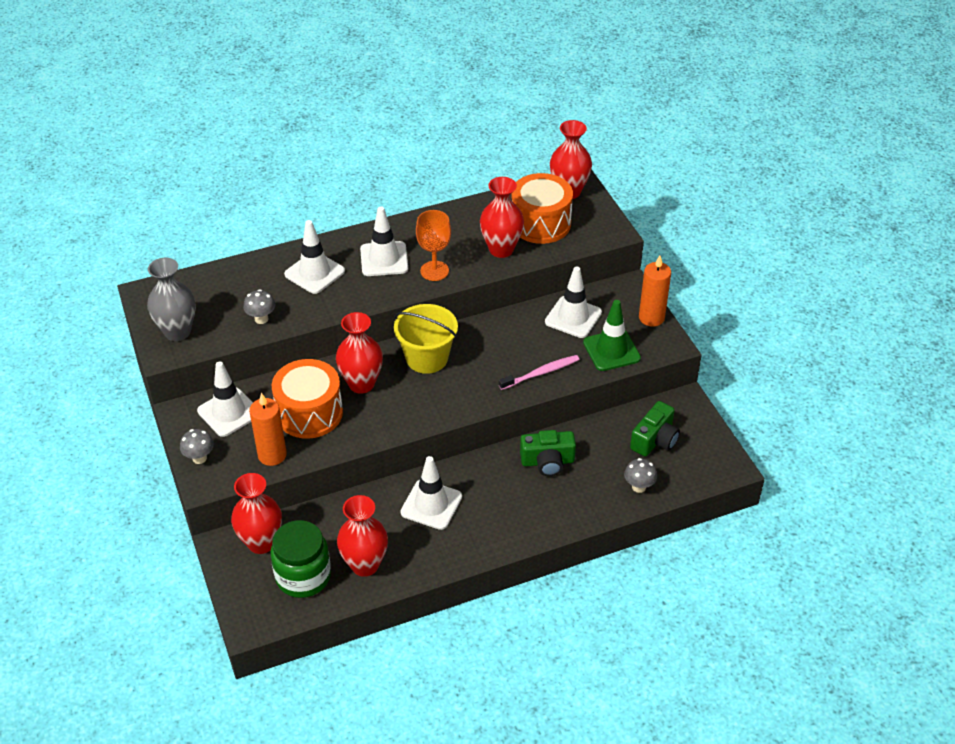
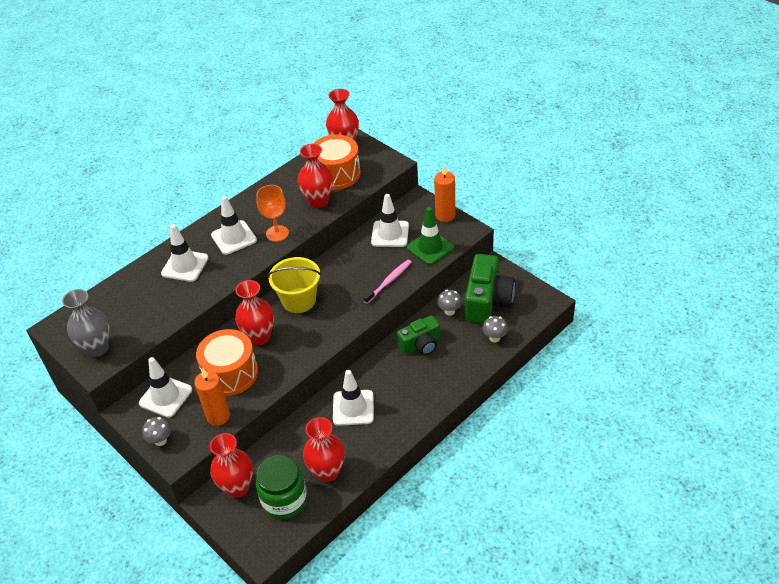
camera: 20 degrees left, 0 degrees up
(261, 319) = (161, 314): grey mushroom -> grey mushroom (449, 311)
(655, 440) = (487, 301): green camera -> green camera, size x1.59

